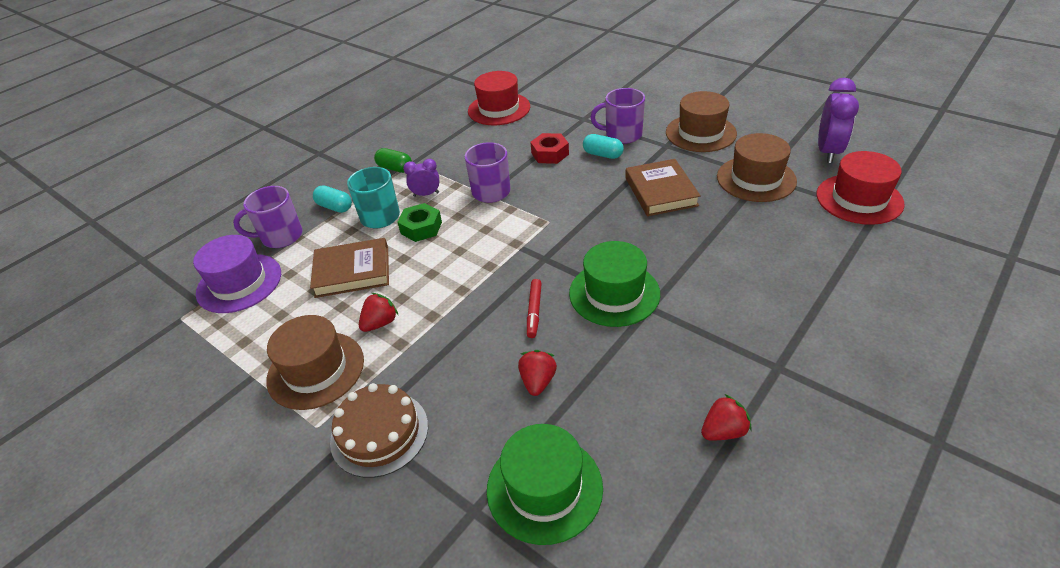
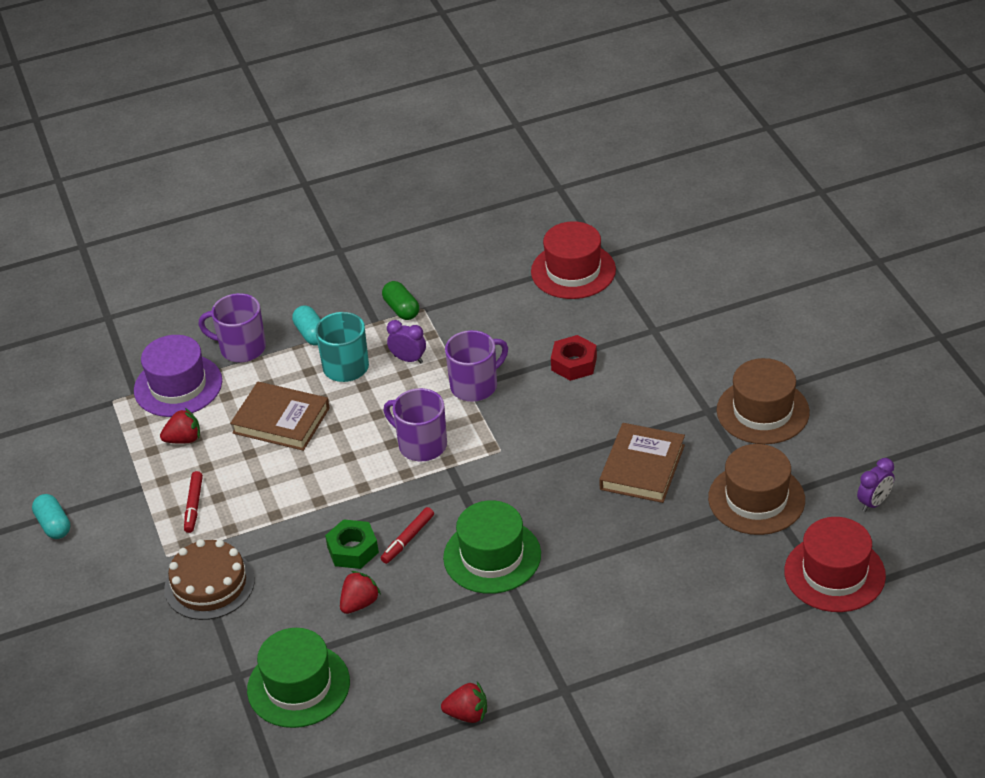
camera: 30 degrees right, 0 degrees up
(316, 370) = (194, 506): brown hat -> red marker
(380, 323) = (271, 486): red strawberry -> red strawberry (184, 439)
(421, 228) = (375, 399): green nut -> green nut (353, 550)
(602, 154) = (628, 391): turquoise capsule -> turquoise capsule (54, 525)
(622, 135) = (674, 373): purple mug -> purple mug (421, 445)
(828, 152) = (874, 503): purple clock -> purple clock, size x0.57

